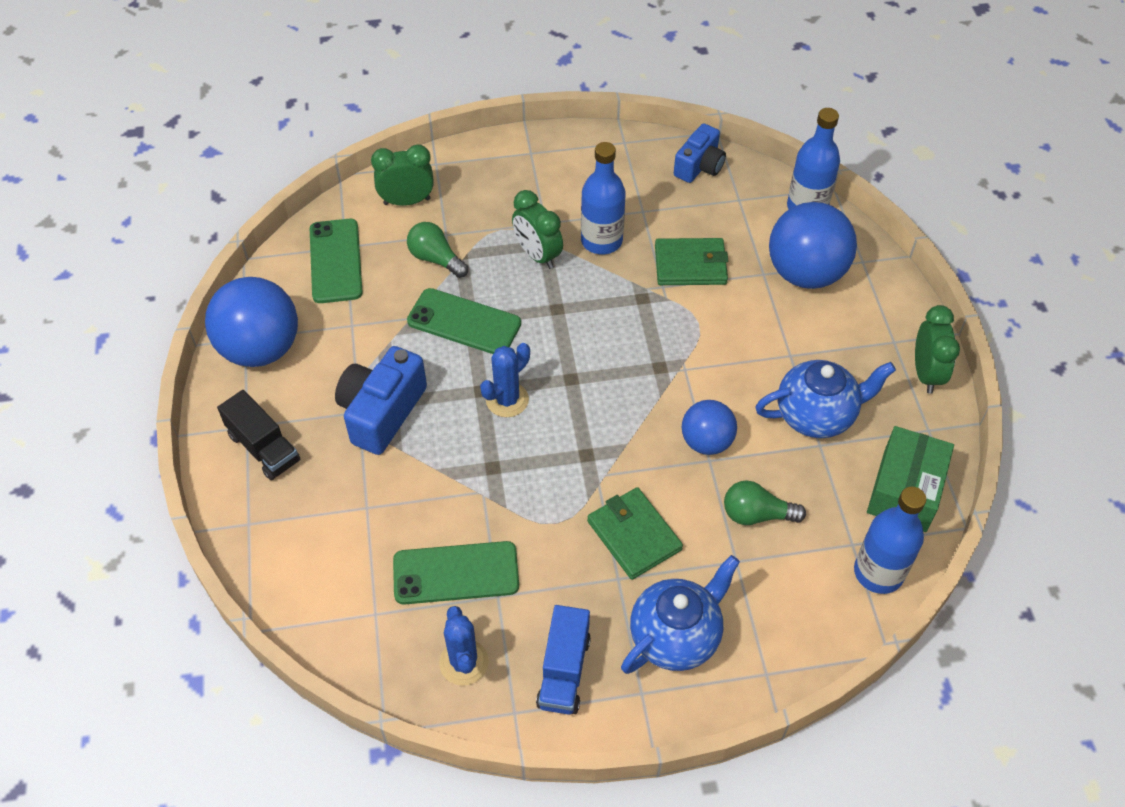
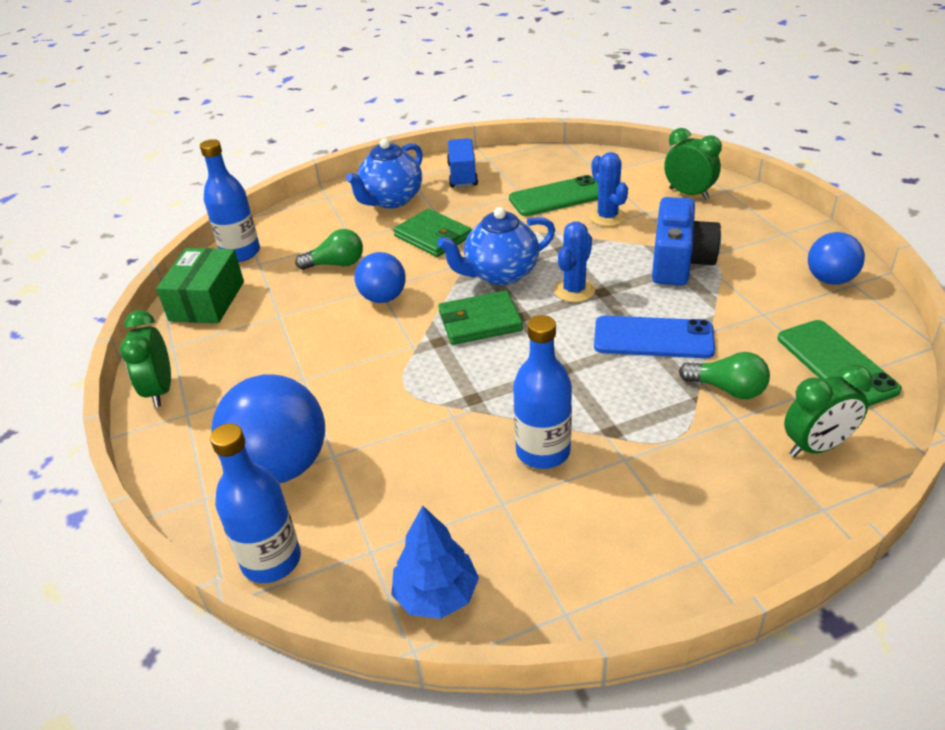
camera: 170 degrees right, 15 degrees down
(260, 349) = (830, 280): blue ball -> blue ball, size x0.59
(264, 448) = (756, 225): black truck -> none
(464, 322) = (653, 338): green phone -> blue phone
(464, 662) = (529, 167): blue cactus -> blue cactus (607, 217)
(537, 255) = (612, 418): green clock -> green clock (688, 194)
(690, 265) = (424, 446): green wallet -> green wallet (480, 321)
(699, 166) = (436, 595): blue camera -> blue tree
(816, 415) = (280, 335): blue teapot -> blue teapot (500, 274)

